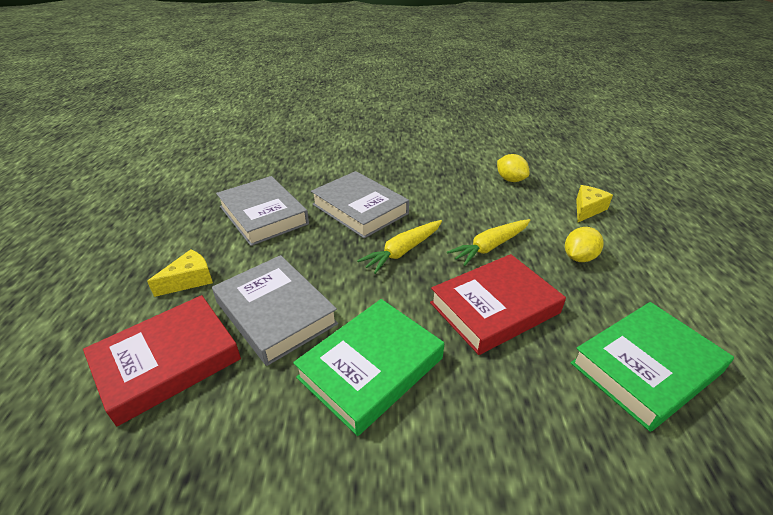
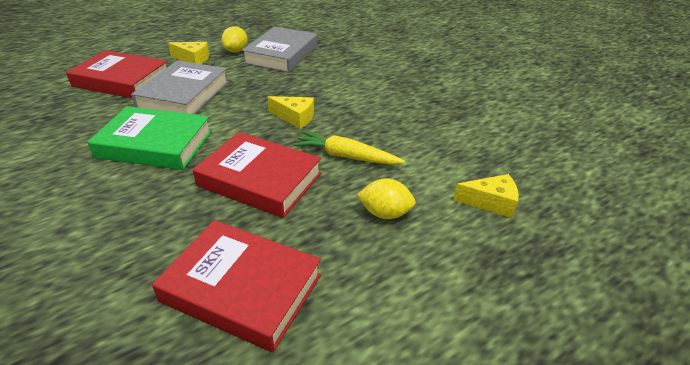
camera: 55 degrees right, 0 degrees up
(360, 209) = (331, 83): grey book -> none
(403, 251) = (295, 118): yellow carrot -> yellow cheese
(510, 180) = (481, 139): yellow lemon -> yellow lemon (236, 51)
(645, 368) = (242, 288): green book -> red book

